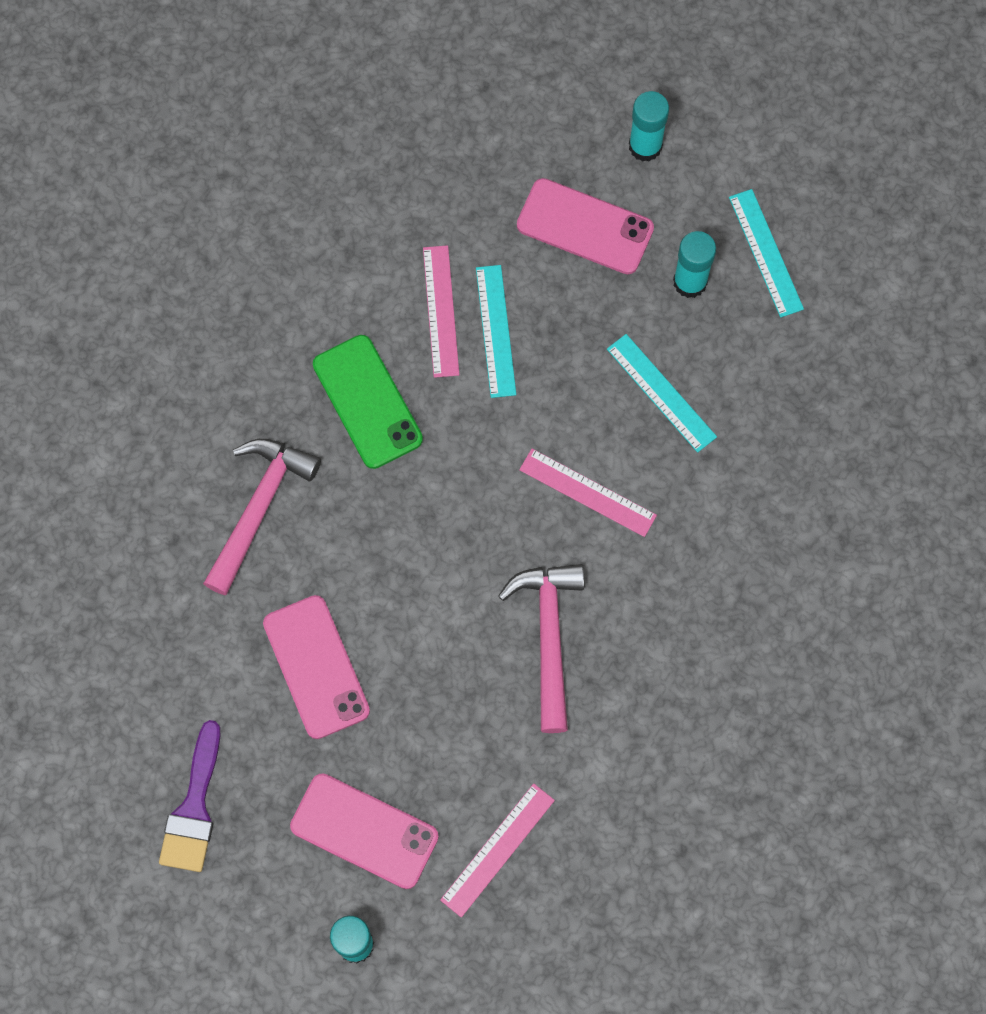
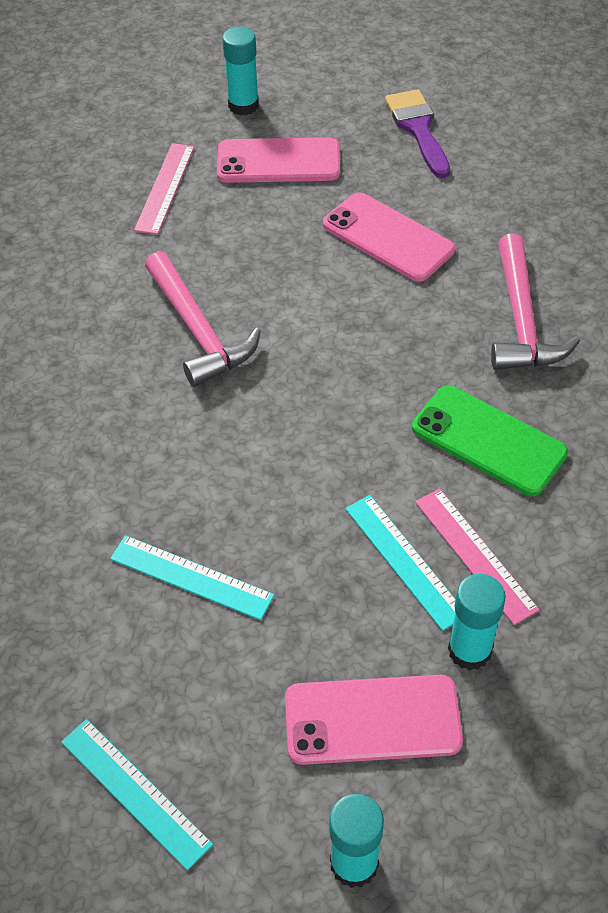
camera: 155 degrees right, 20 degrees down
(587, 493) = (222, 454): pink ruler -> none
(690, 282) = (214, 712): turquoise glue stick -> turquoise glue stick (469, 650)

